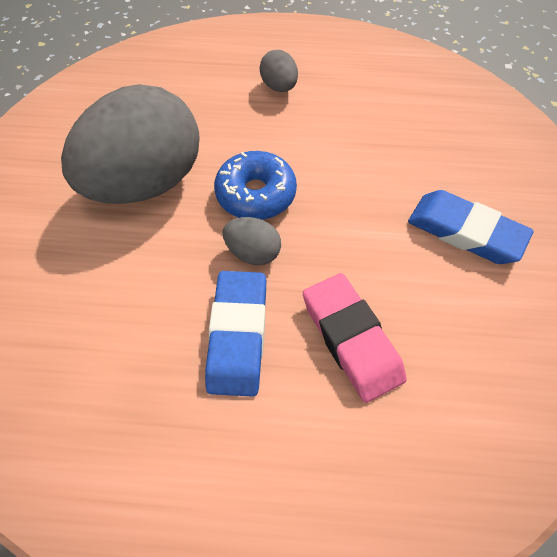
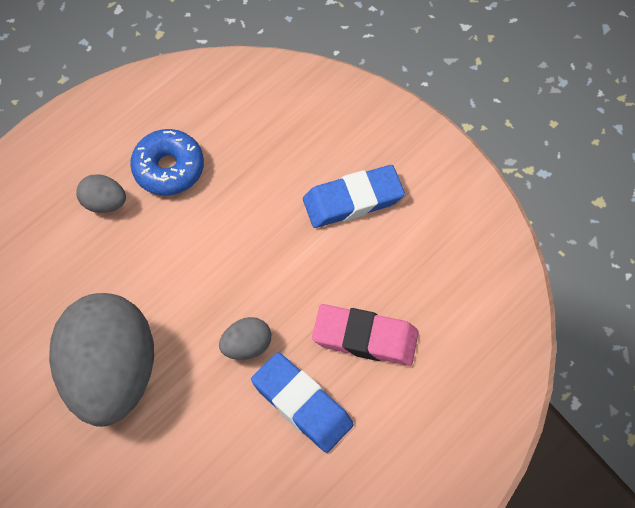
camera: 50 degrees left, 5 degrees up
(256, 194) = (197, 305): blue donut -> blue donut (168, 168)

